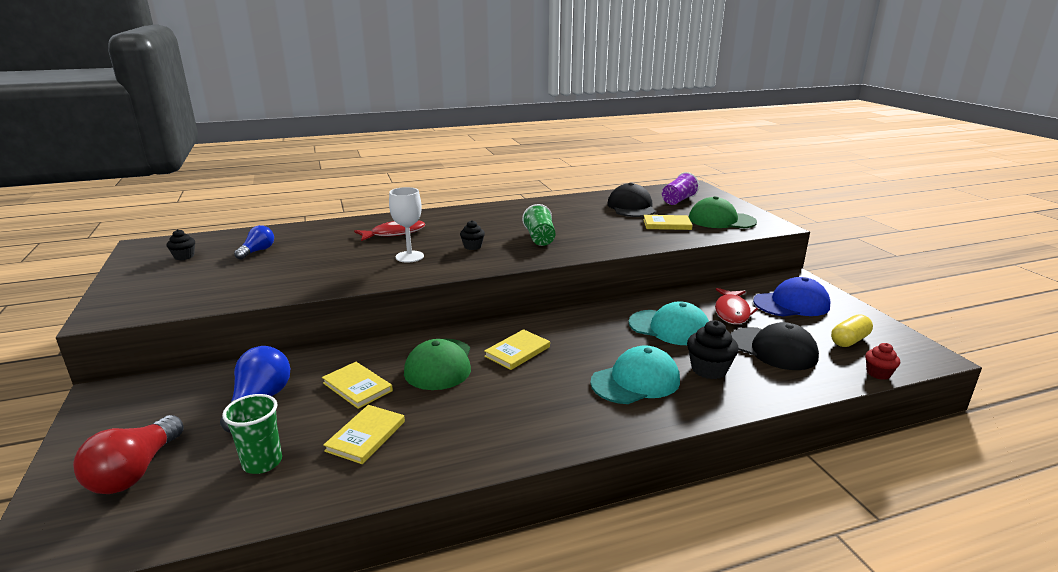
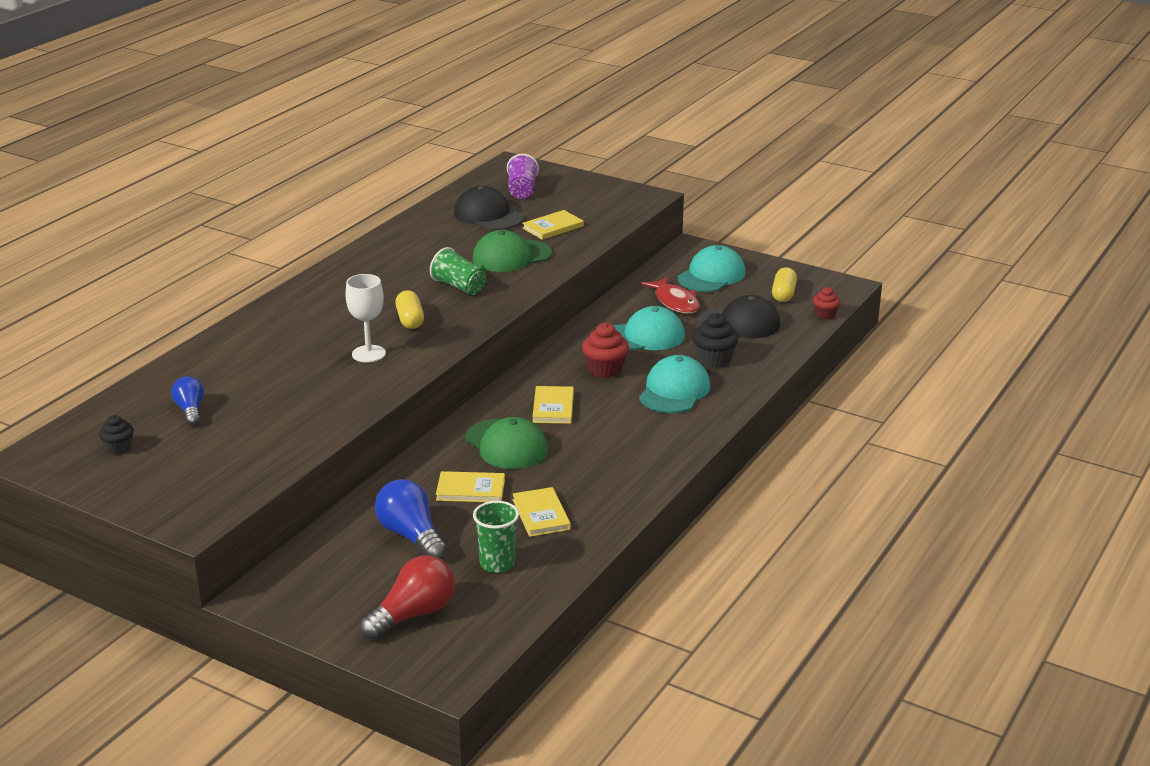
camera: 40 degrees left, 5 degrees up
(135, 471) = (413, 614): red light bulb -> red light bulb turned 105 degrees counterclockwise
(394, 233) = (299, 335): red fish -> none
(472, 246) = (410, 320): black cupcake -> yellow capsule
(600, 340) = (605, 370): none -> red cupcake
(721, 220) = (595, 205): green cap -> green cap (511, 256)
(791, 304) = (711, 275): blue cap -> turquoise cap

